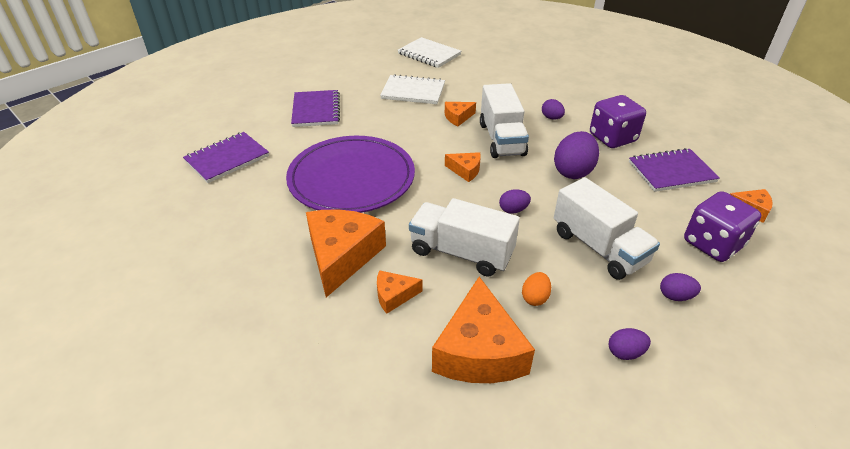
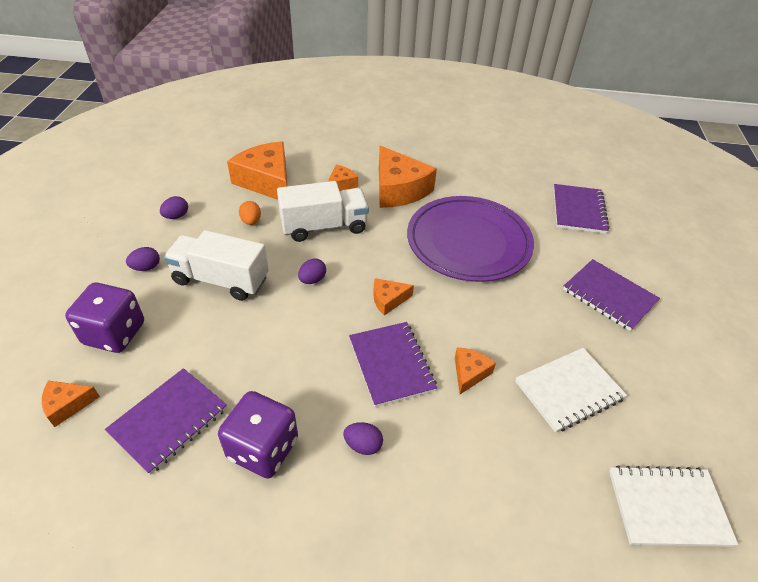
camera: 140 degrees right, 5 degrees up
(502, 139) = (391, 364): white truck -> purple notebook
(573, 171) = (284, 357): purple egg -> none

